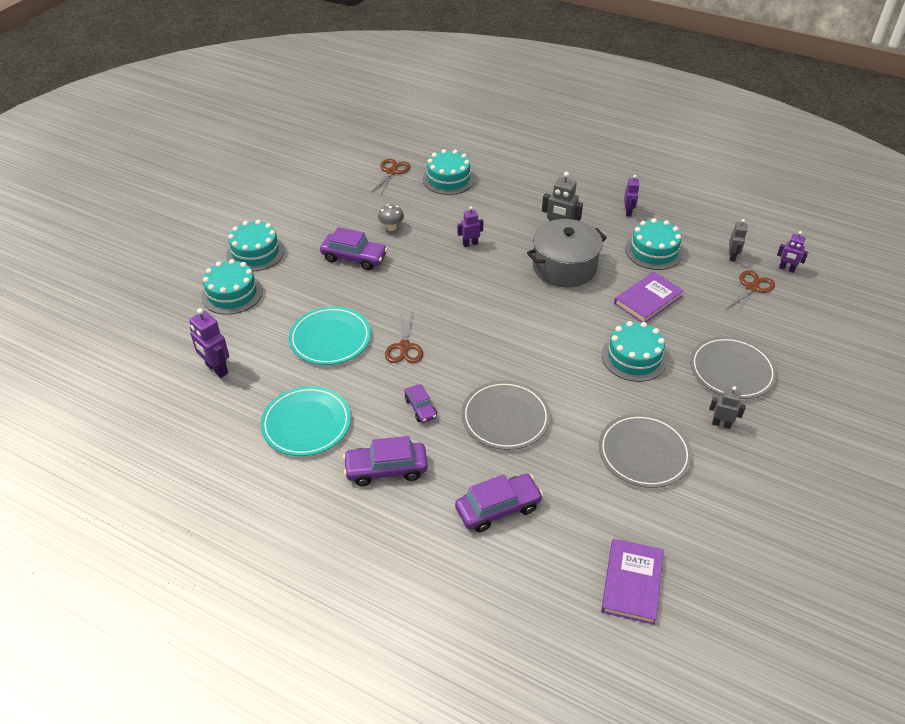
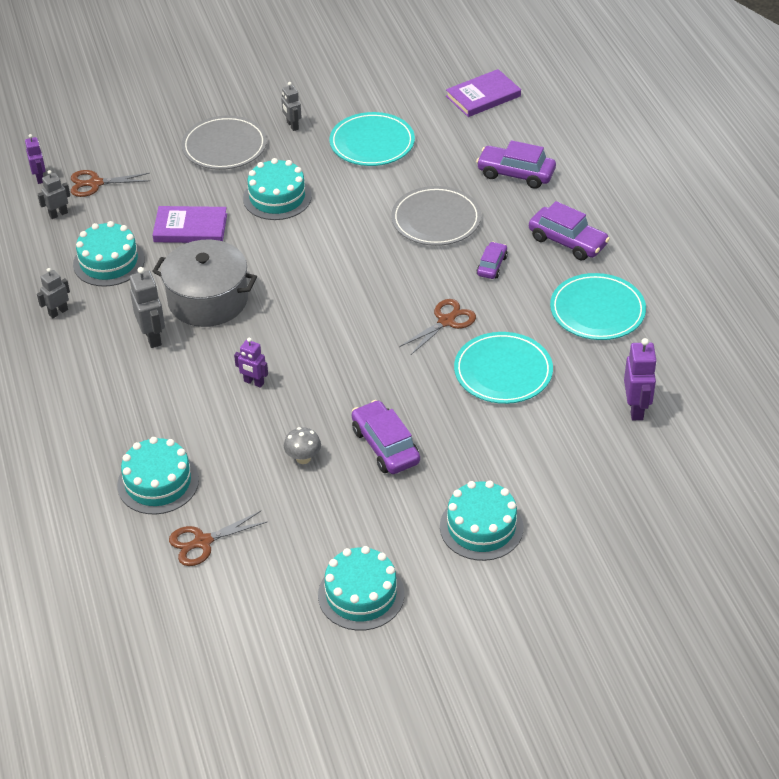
camera: 135 degrees left, 0 degrees up
(232, 293) = (553, 487): turquoise cake -> turquoise cake (361, 594)
(628, 212) = (58, 312): purple robot -> grey robot
(644, 453) = (372, 143): grey plate -> turquoise plate

